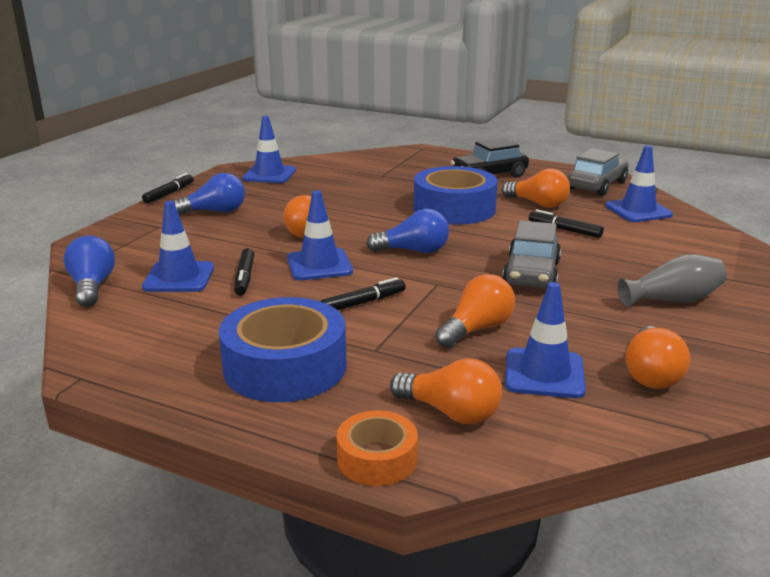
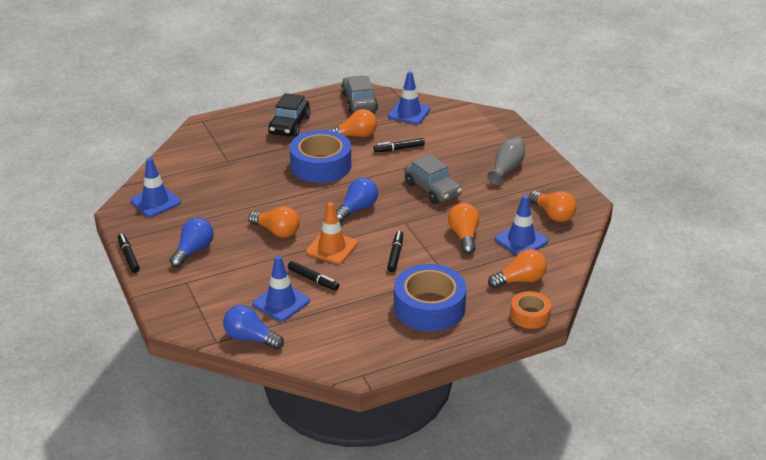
camera: 50 degrees left, 10 degrees up
(319, 265) = (332, 248): blue traffic cone -> orange traffic cone

